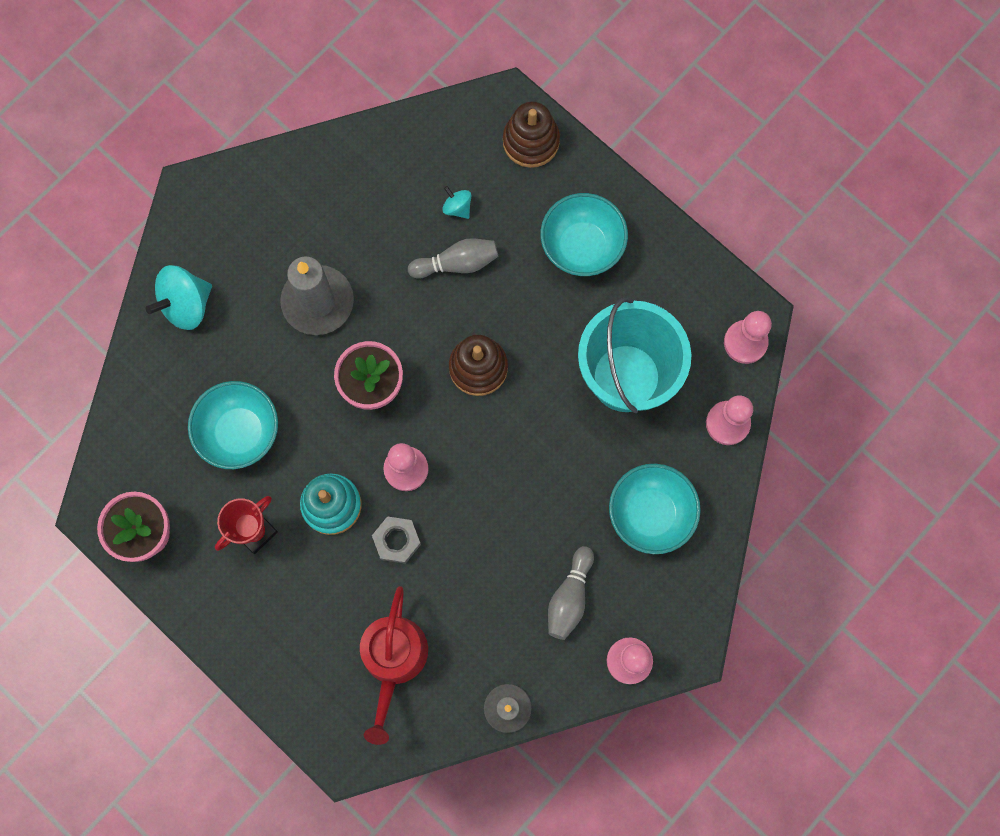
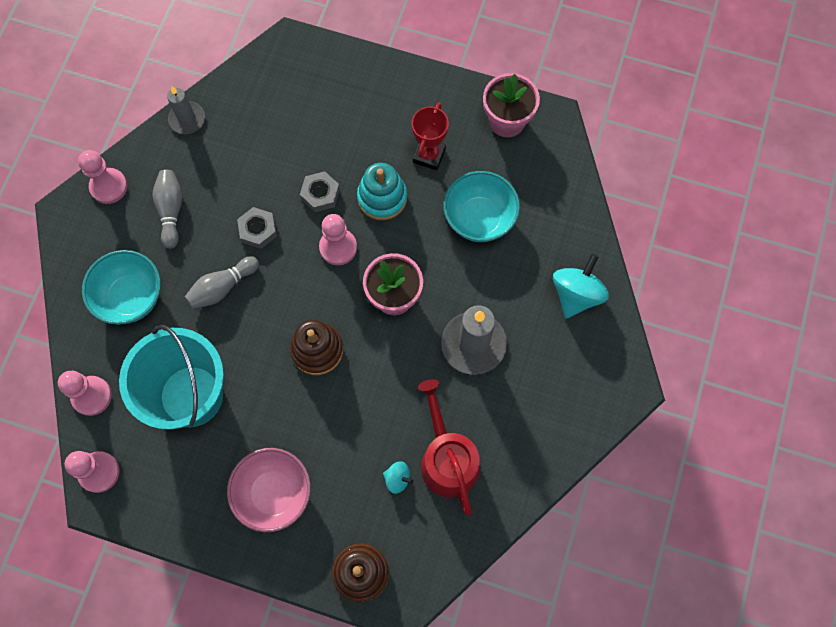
camera: 155 degrees right, 5 degrees down
(393, 660) = (284, 115): red watering can -> red watering can (447, 458)
(457, 263) = (375, 428): grey bowling pin -> grey bowling pin (222, 287)
(483, 529) = (258, 230): none -> grey nut
(581, 246) = (274, 493): turquoise bowl -> pink bowl

